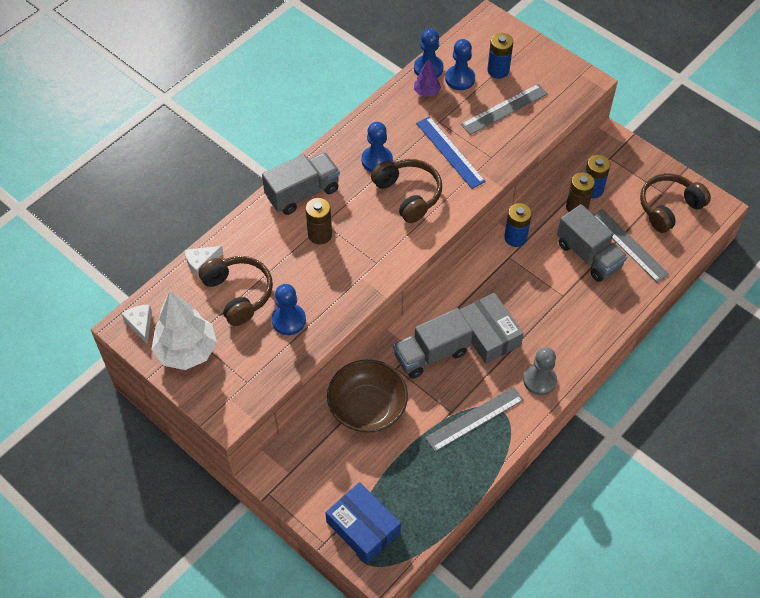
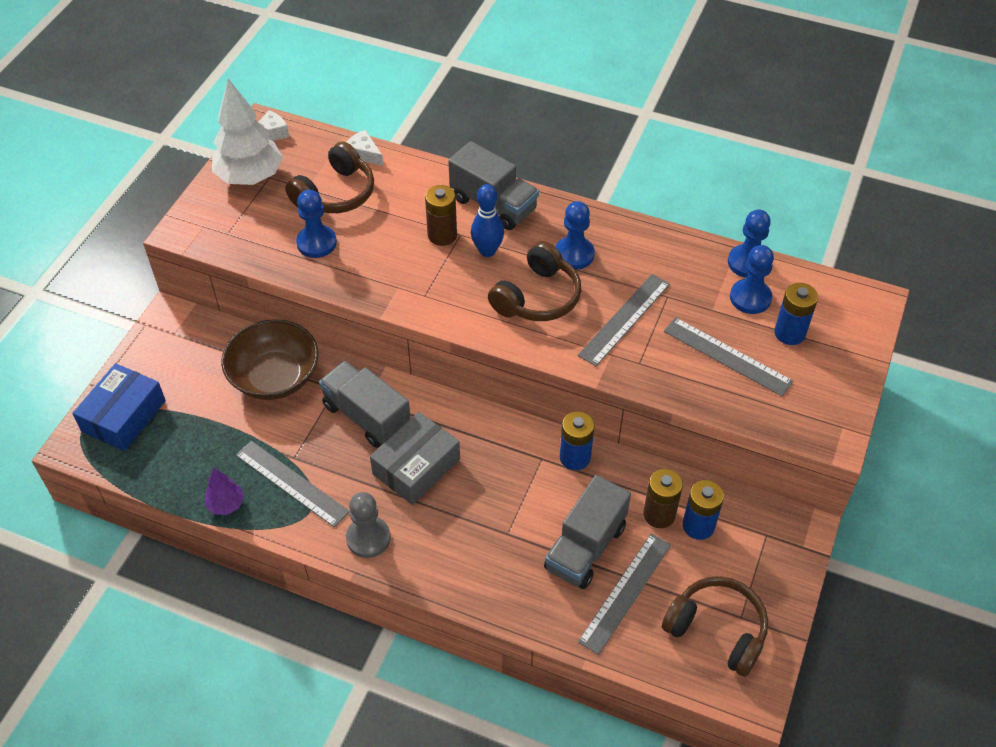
camera: 70 degrees right, 5 degrees down
(349, 211) = (487, 251): none -> blue bowling pin
(426, 92) = (708, 271): purple tree -> purple tree (226, 504)
(450, 152) = (624, 319): blue ruler -> grey ruler

